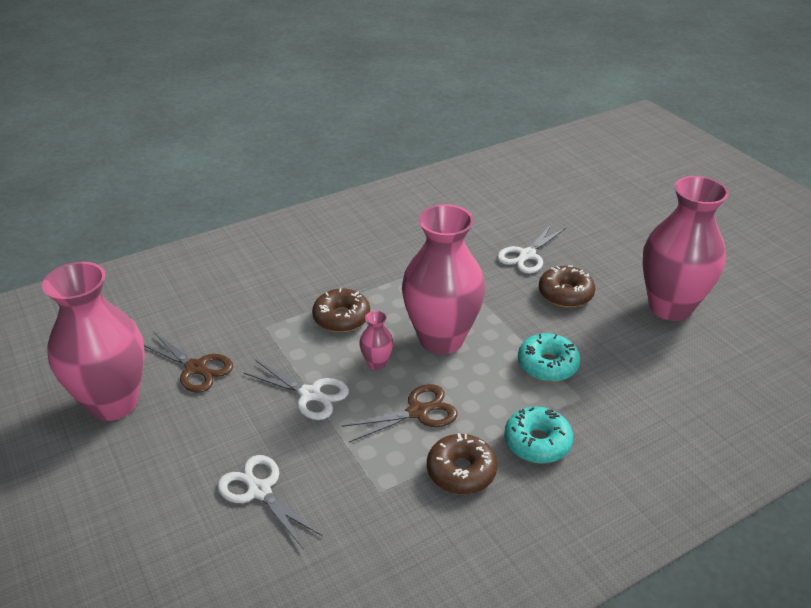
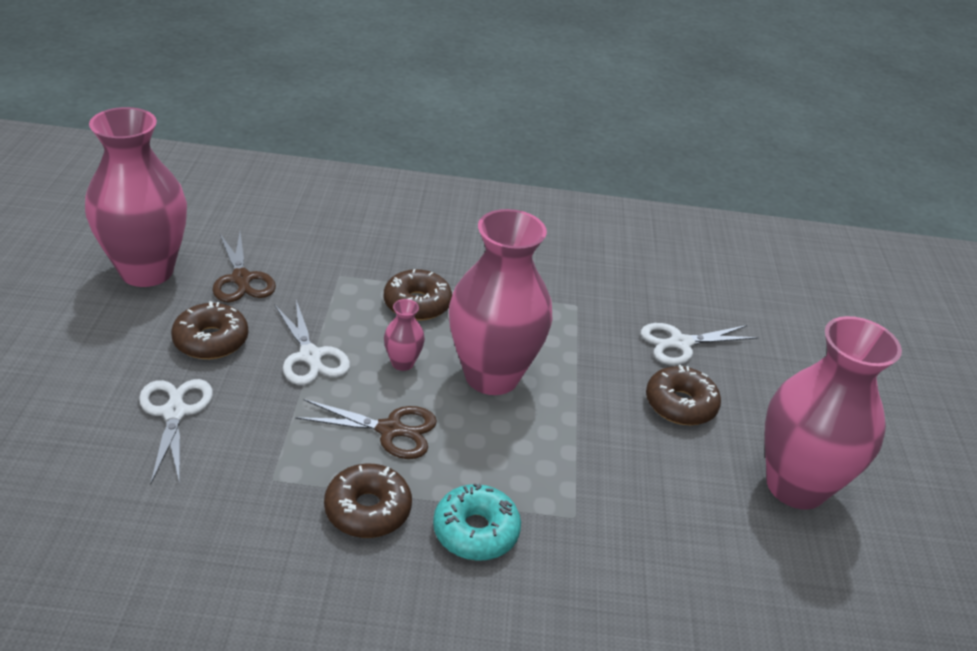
camera: 30 degrees right, 0 degrees up
(225, 425) = (211, 340): none -> brown donut
(547, 365) = (575, 463): turquoise donut -> none

